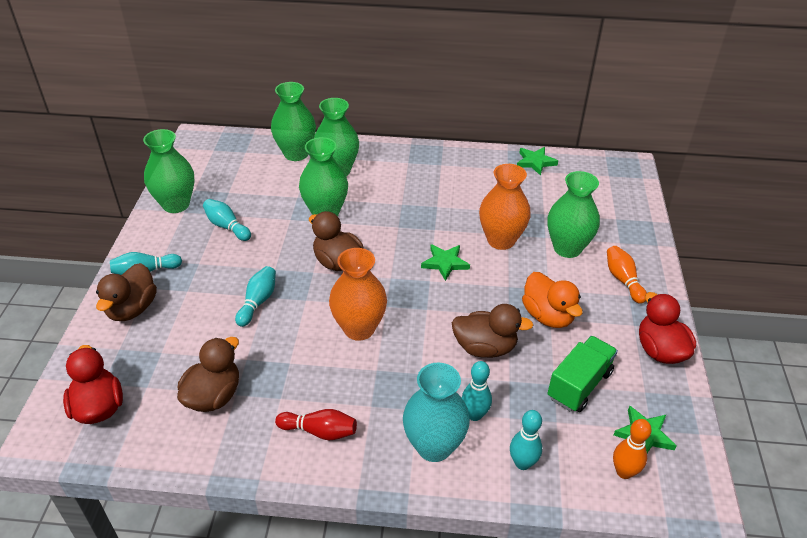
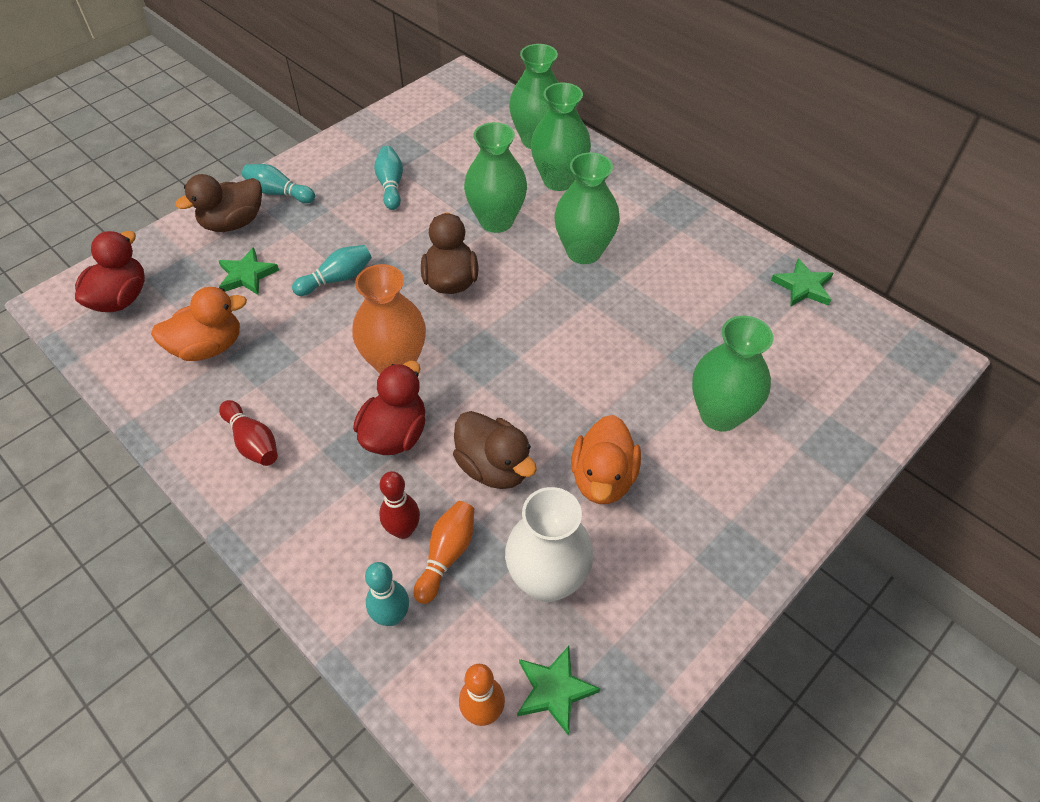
camera: 40 degrees right, 10 degrees up
(176, 204) = (371, 139): green vase -> green vase (584, 252)
(213, 396) = (208, 347): brown duck -> orange duck
(434, 446) = (330, 533): turquoise vase -> none
(445, 263) = (557, 347): green star -> green star (247, 275)
(474, 415) = (403, 530): turquoise bowling pin -> red bowling pin
(501, 240) = (649, 358): orange vase -> none
(579, 385) = (547, 580): green truck -> white vase
(623, 280) = (746, 497): orange bowling pin -> orange bowling pin (446, 555)
(660, 350) = (691, 611): red duck -> red duck (395, 434)

